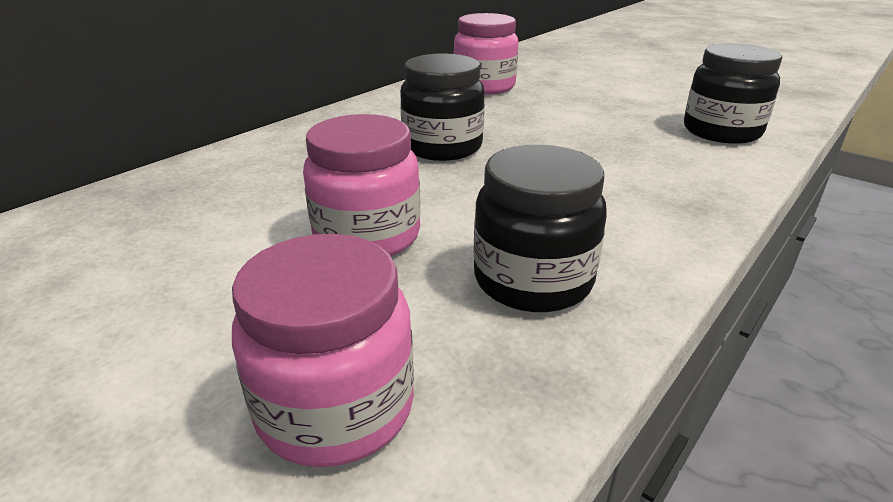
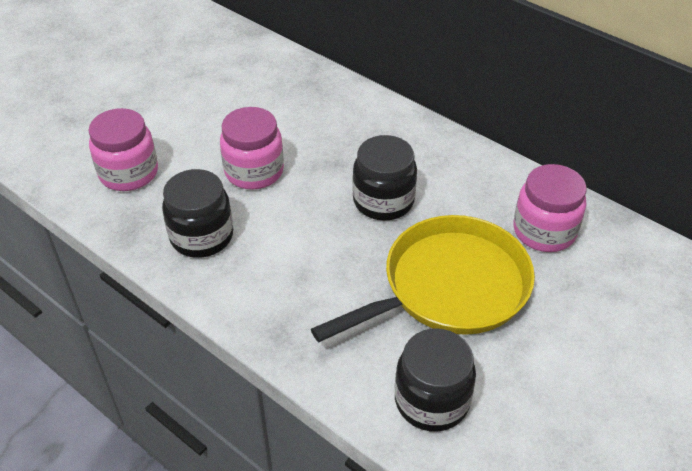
camera: 90 degrees right, 15 degrees up
(570, 121) = (449, 286): none -> yellow pan

